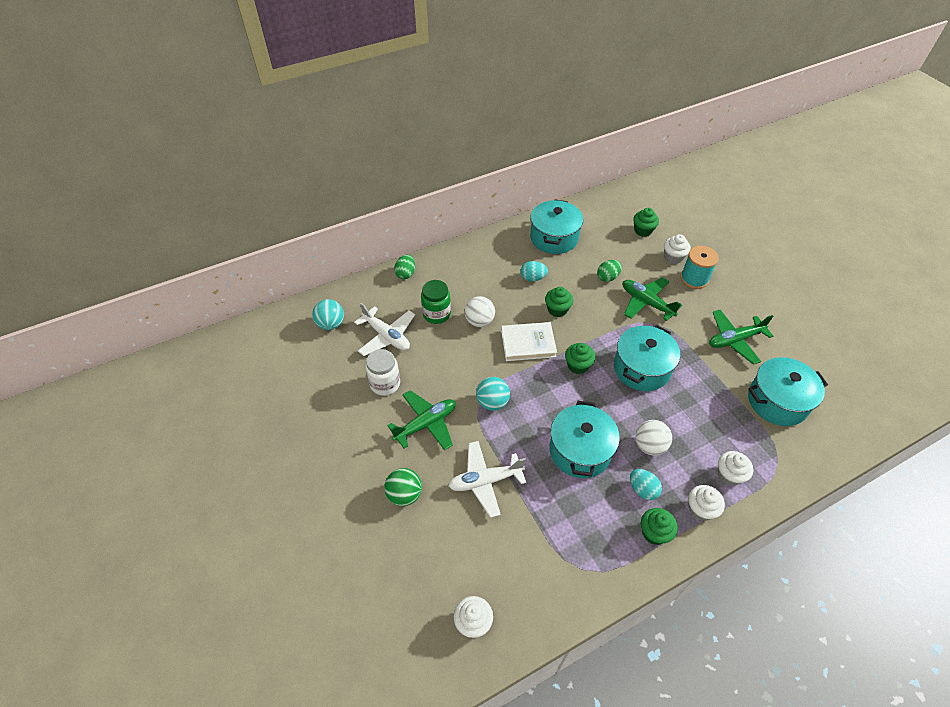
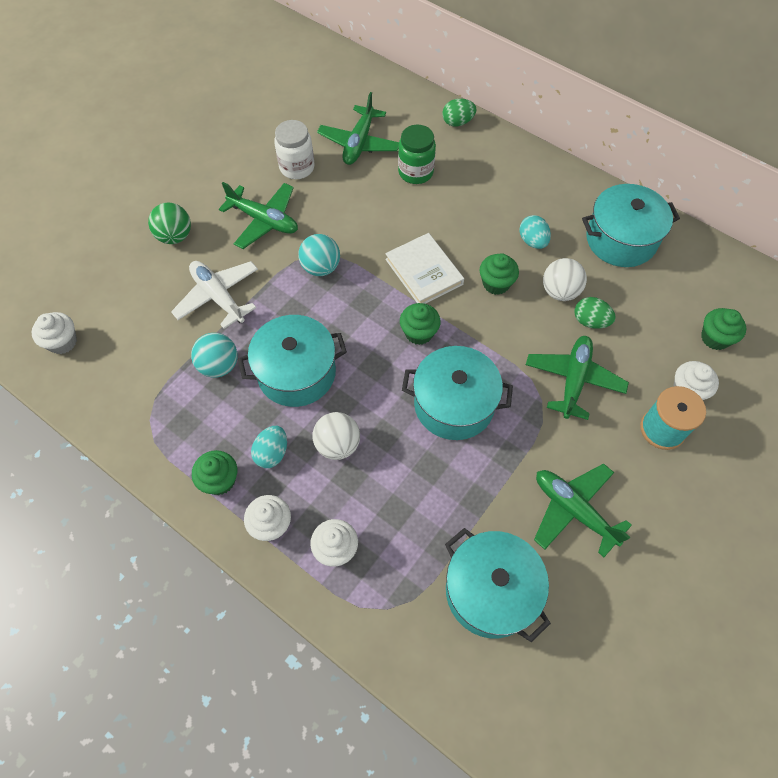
camera: 65 degrees right, 10 degrees up
(331, 324) = (348, 93): turquoise ball -> turquoise ball (219, 365)
(386, 336) = (359, 143): white plane -> green plane
(479, 321) = (429, 214): white ball -> white ball (560, 291)

